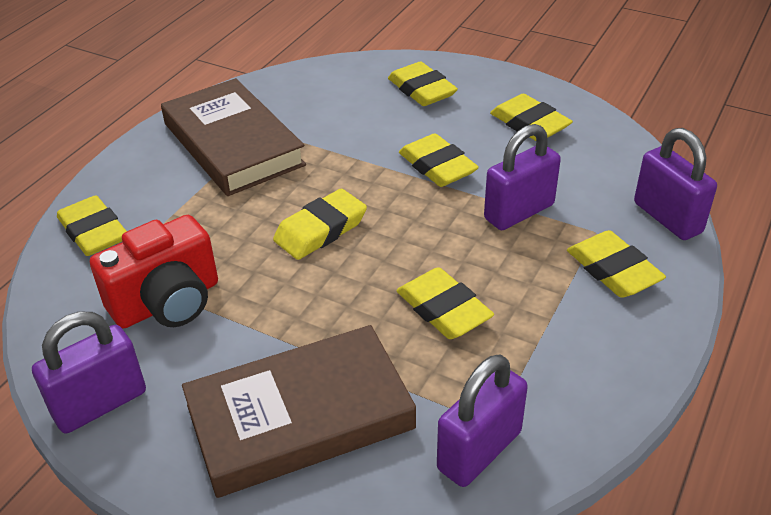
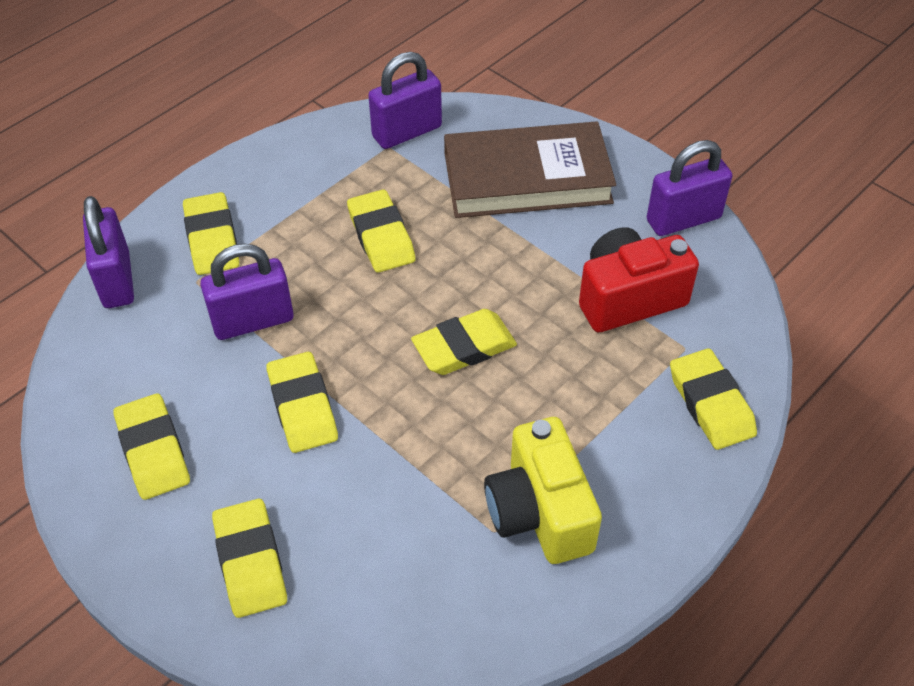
camera: 165 degrees left, 10 degrees up
(233, 144) = (539, 512): brown book -> yellow camera

